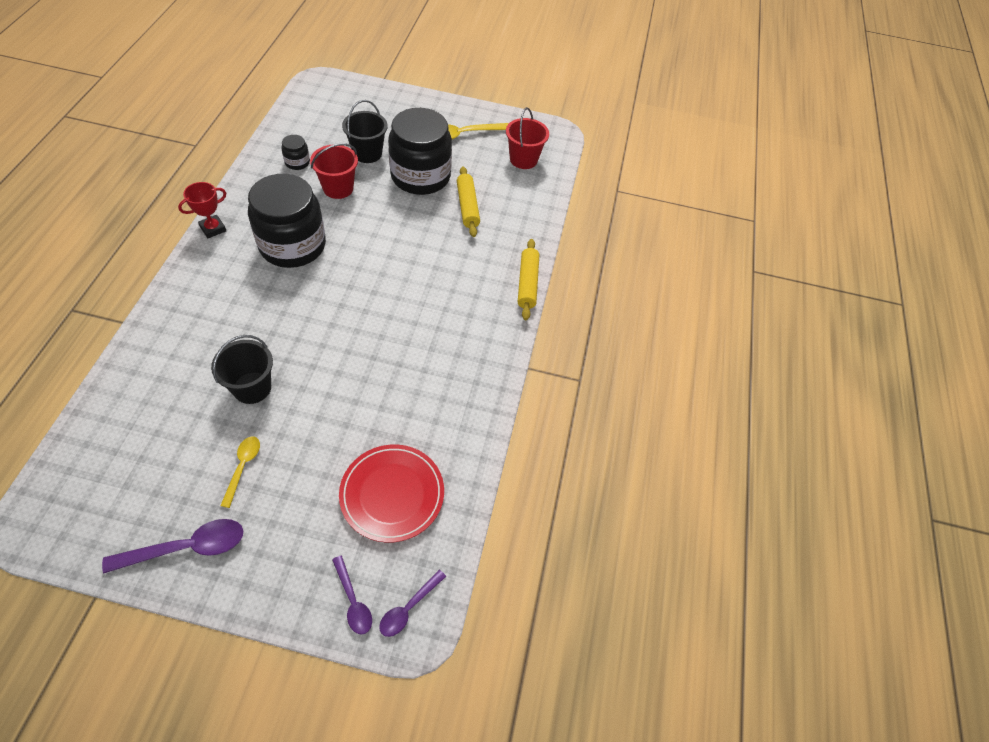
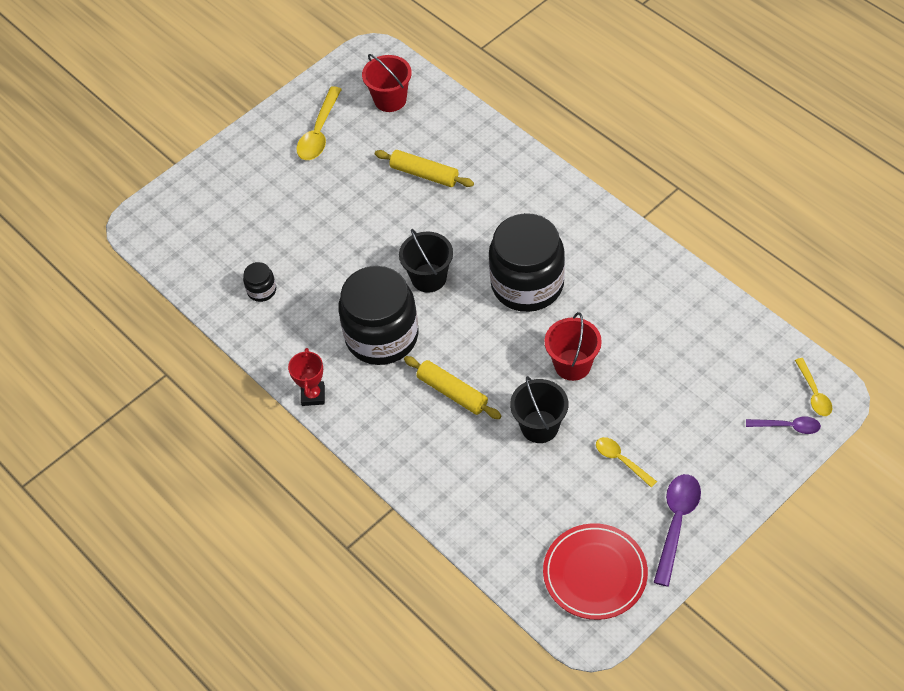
camera: 45 degrees left, 0 degrees up
(338, 188) = (325, 269): red bucket -> red bucket (572, 365)
(367, 153) = (290, 225): black bucket -> black bucket (429, 278)
(392, 494) = (710, 365): red plate -> red plate (595, 573)
(408, 608) = (814, 393): purple spoon -> yellow spoon
(420, 176) = (356, 194): black jar -> black jar (527, 284)
(527, 283) = (551, 173): yellow rolling pin -> yellow rolling pin (452, 392)

